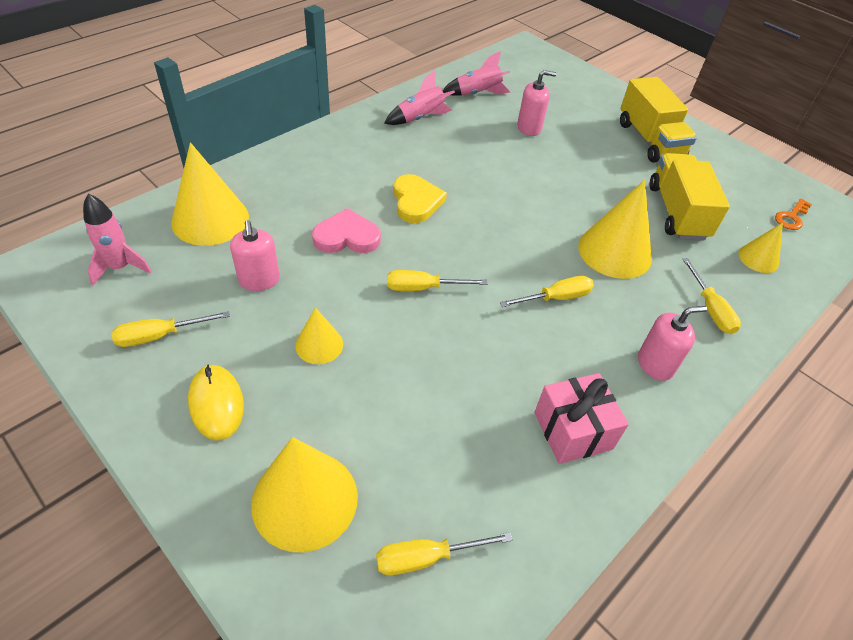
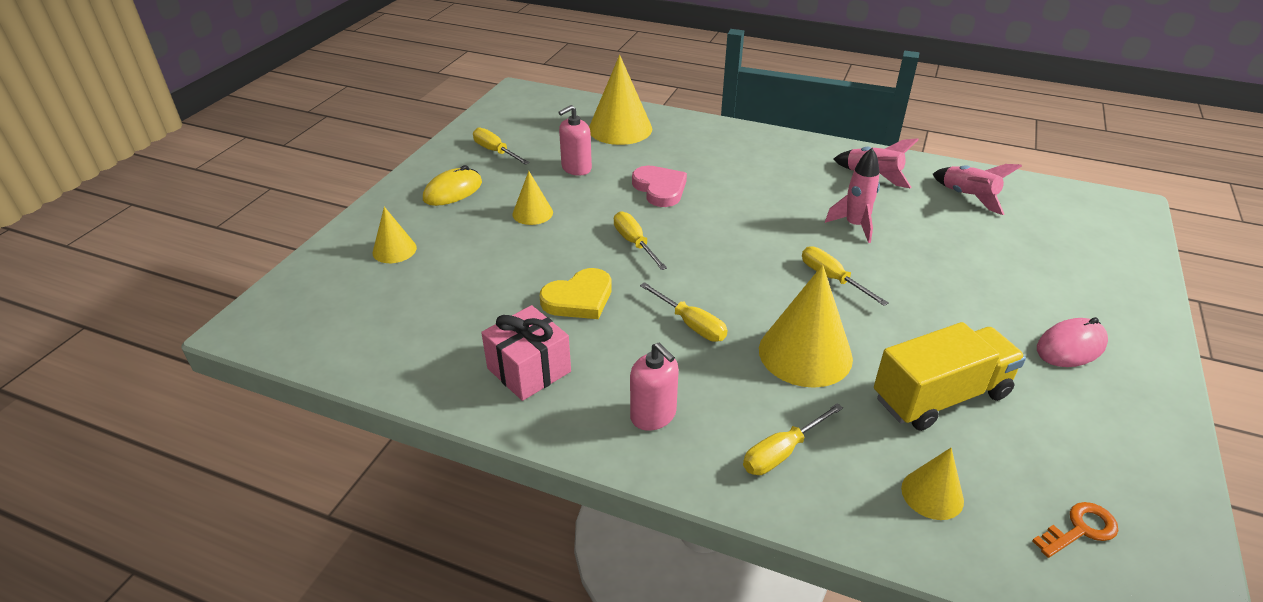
camera: 70 degrees right, 10 degrees down
(120, 267) = (543, 117): pink rocket -> pink rocket (854, 226)
(305, 499) = (394, 250): yellow cone -> yellow cone, size x0.54
(416, 201) = (743, 209): yellow heart -> yellow heart (579, 299)
(427, 557) = (370, 317): yellow screwdriver -> yellow screwdriver (832, 279)
(529, 128) = (954, 245): pink soap dispenser -> none
(649, 140) = (1071, 346): yellow truck -> pink mouse
(791, 217) = (1080, 529): orange key -> orange key turned 135 degrees clockwise

